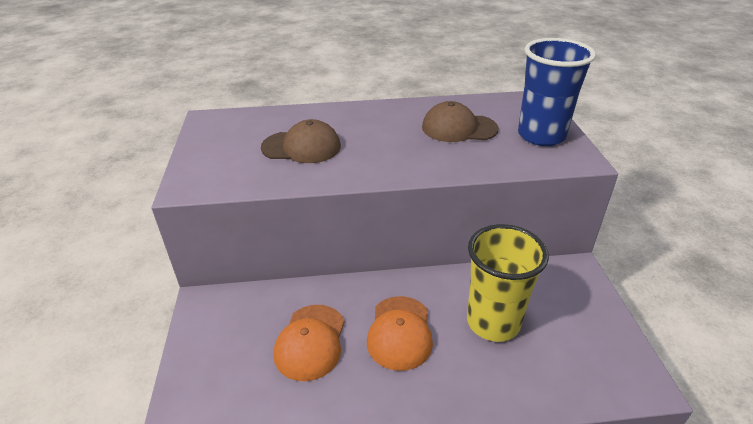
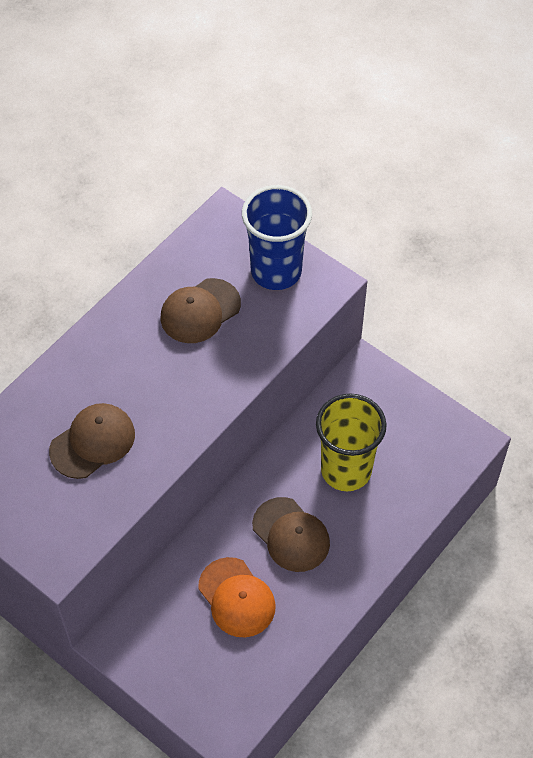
camera: 45 degrees left, 20 degrees up
(400, 332) = (291, 535): orange cap -> brown cap

